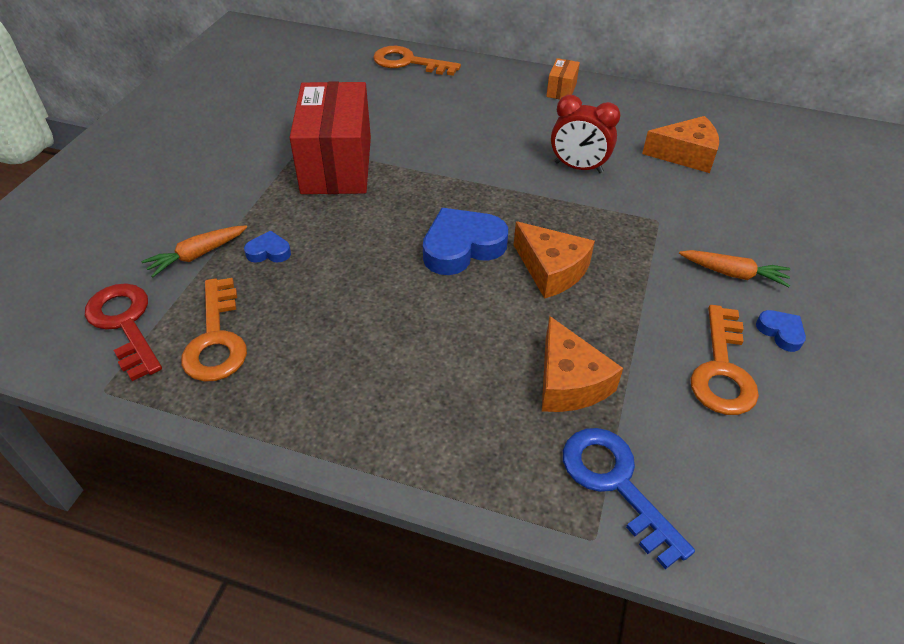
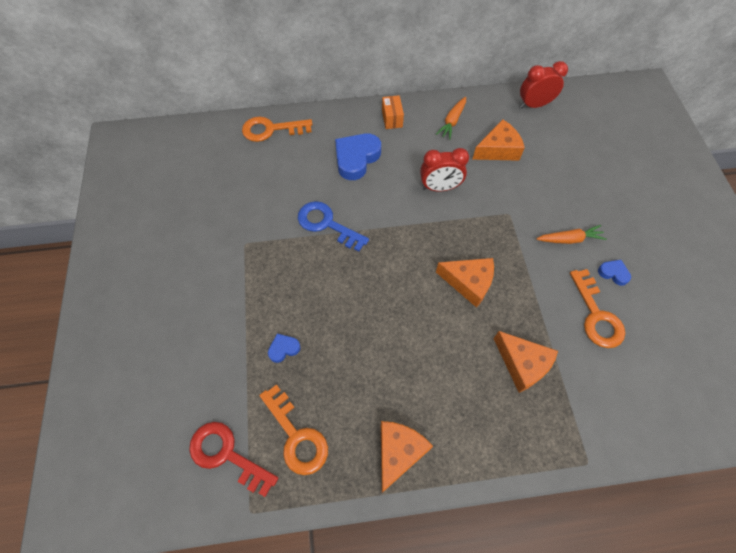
camera: 25 degrees left, 15 degrees up
(198, 255) = (236, 374): orange carrot -> orange carrot (452, 121)
(327, 408) = (398, 452): none -> orange cheese
(337, 165) = (281, 251): red box -> none
(462, 247) = (405, 288): blue heart -> blue heart (356, 158)
(615, 484) = (581, 422): blue key -> blue key (327, 224)
(768, 127) = (534, 105): none -> red clock

